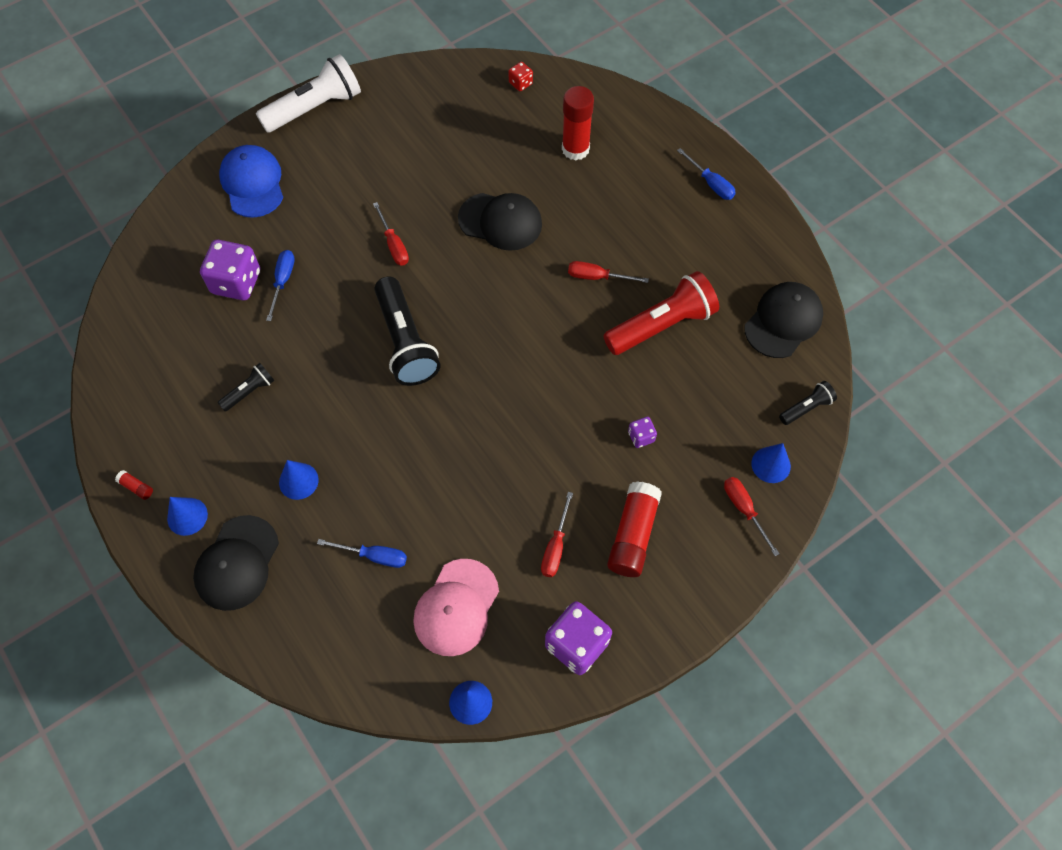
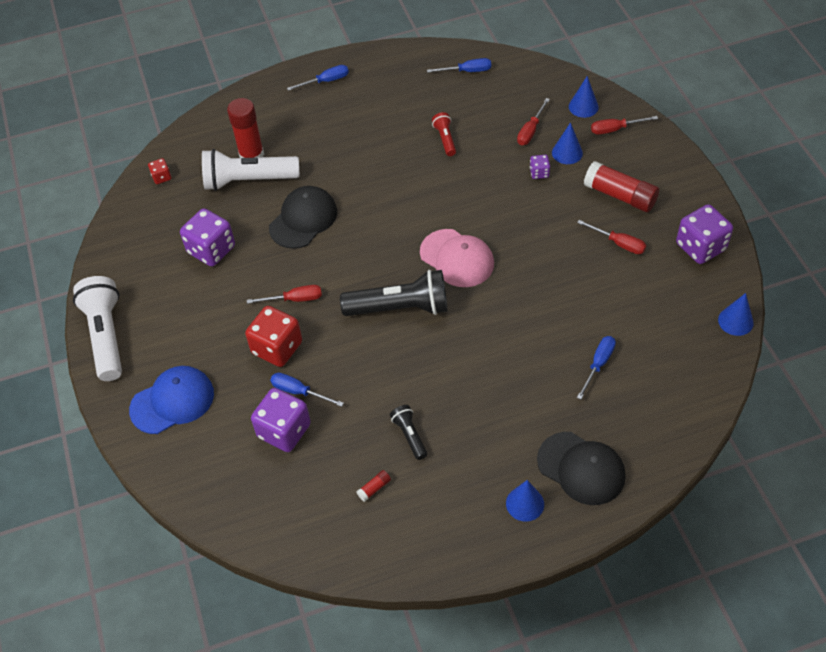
camera: 70 degrees left, 10 degrees down
(136, 487) = (483, 544): red glue stick -> red glue stick (374, 488)
(252, 183) = (172, 401): blue cap -> blue cap turned 150 degrees clockwise
(298, 481) = (513, 409): blue cone -> blue cone (567, 153)
(331, 247) = (277, 348): none -> red dice
(438, 155) = (211, 250): none -> purple dice
(456, 607) = (656, 316): pink cap -> pink cap (457, 258)
(539, 157) = (248, 180): none -> white flashlight
(597, 277) = (385, 168): red screwdriver -> red screwdriver (530, 131)
(662, 325) = (445, 139): red flashlight -> red flashlight, size x0.49
(783, 321) = (467, 71): black cap -> blue screwdriver
(806, 408) = (543, 77): black flashlight -> none

